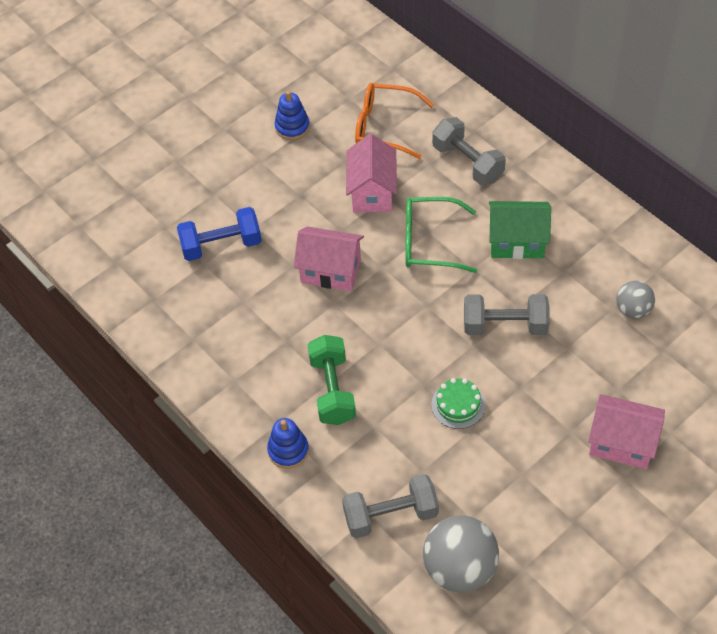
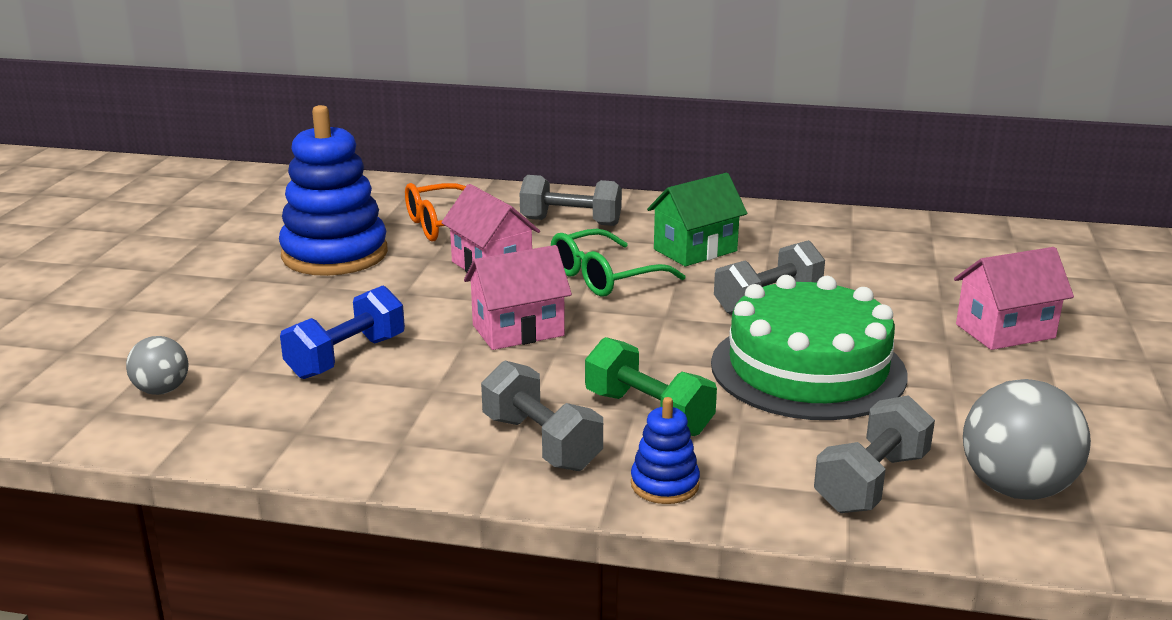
camera: 40 degrees left, 30 degrees down
(258, 381) = (541, 443): none -> grey dumbbell
(292, 127) = (335, 254): blue stacking toy -> blue stacking toy, size x2.17
(458, 405) = (808, 369): green cake -> green cake, size x2.49
(633, 310) = (869, 253): grey ball -> grey ball (162, 390)

